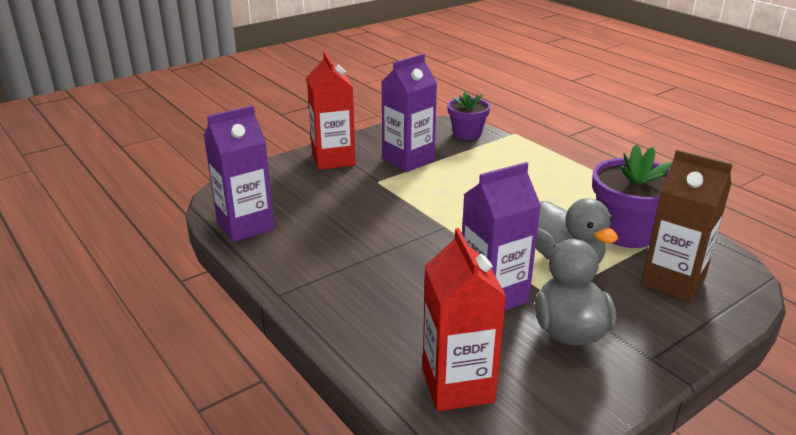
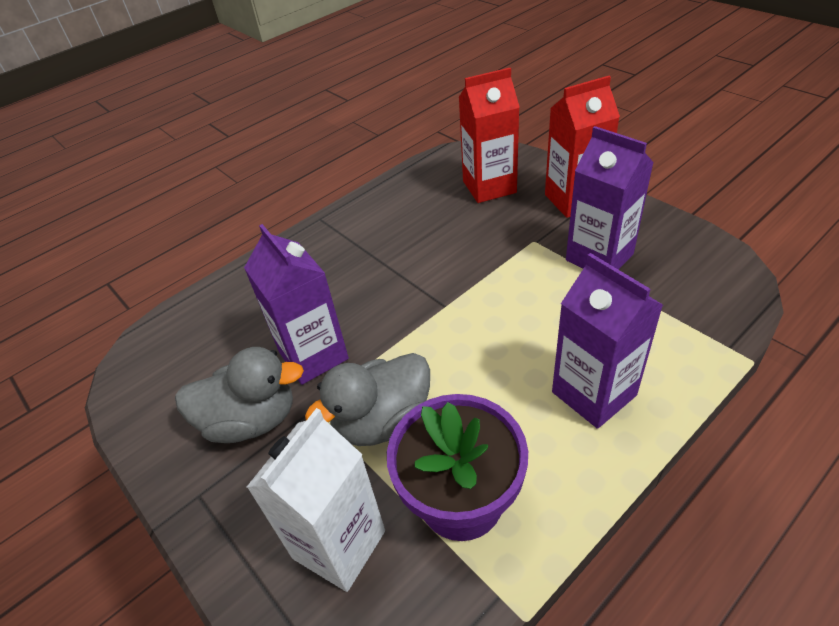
camera: 90 degrees right, 15 degrees up
(245, 226) = (421, 177): purple carton -> purple carton (594, 393)
(458, 385) = (191, 338): red carton -> red carton (489, 187)
(467, 134) = (714, 305): purple flower pot -> none
(673, 281) = (339, 544): brown carton -> white carton

